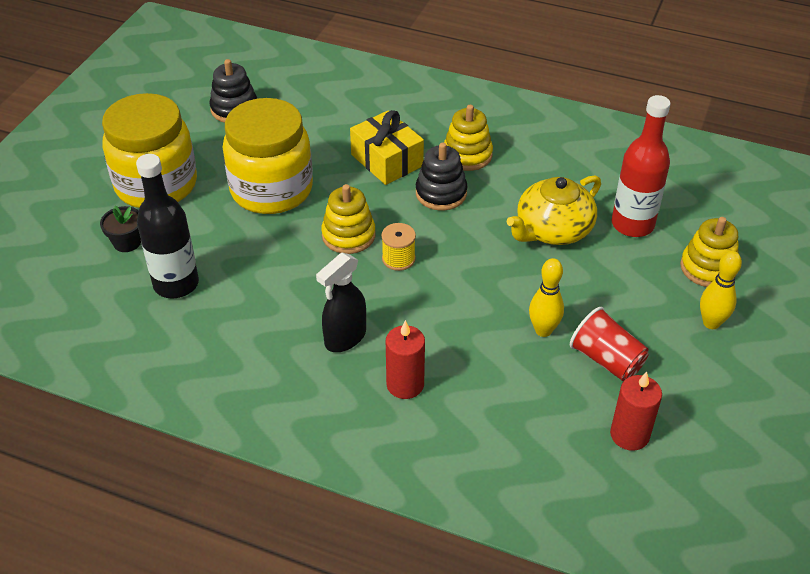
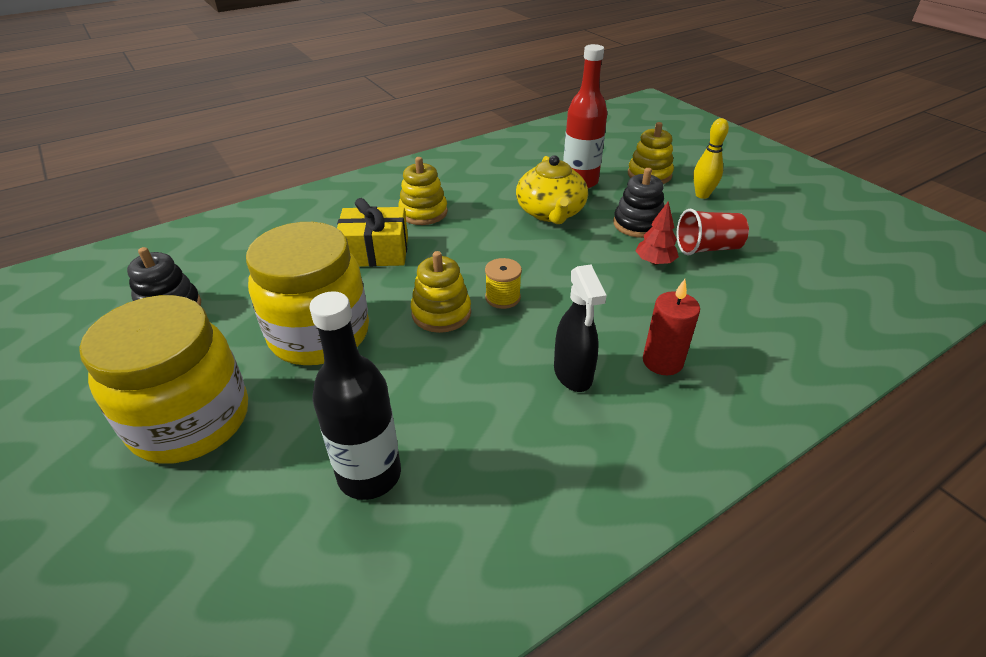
camera: 55 degrees left, 5 degrees down
(127, 242) = (248, 493): black flower pot -> none
(441, 193) = (450, 243): black stacking toy -> black stacking toy (638, 224)
(543, 330) = (654, 262): yellow bowling pin -> red tree
(629, 435) = (791, 271): red candle -> none

